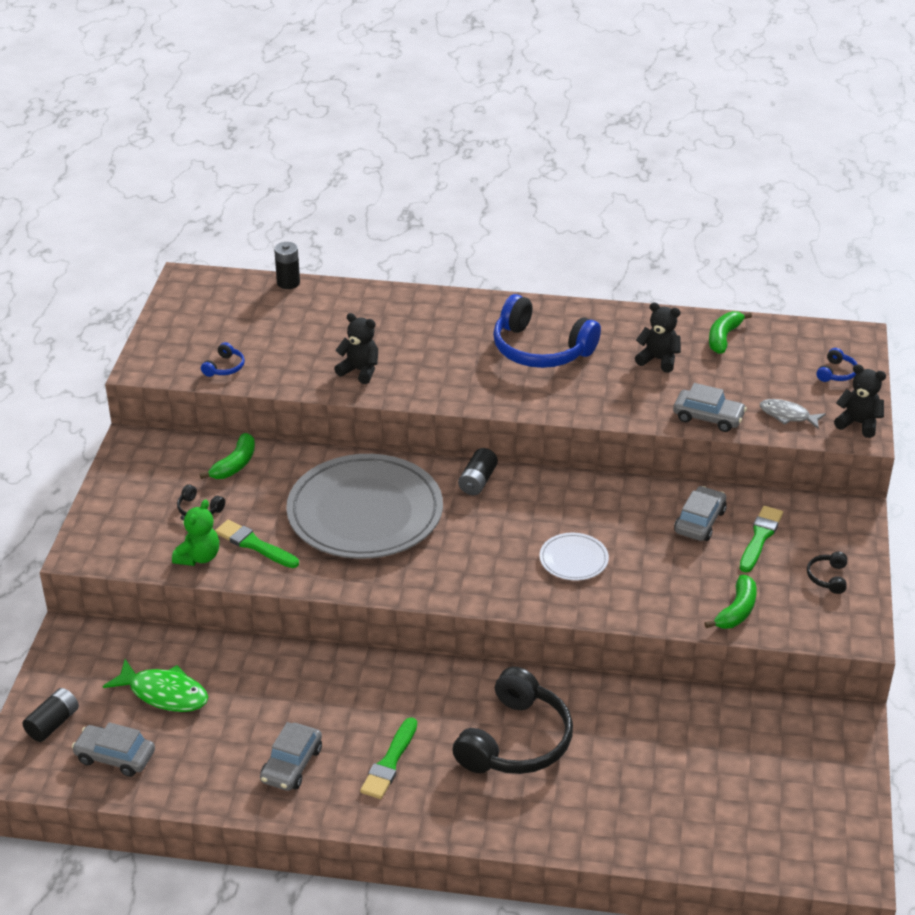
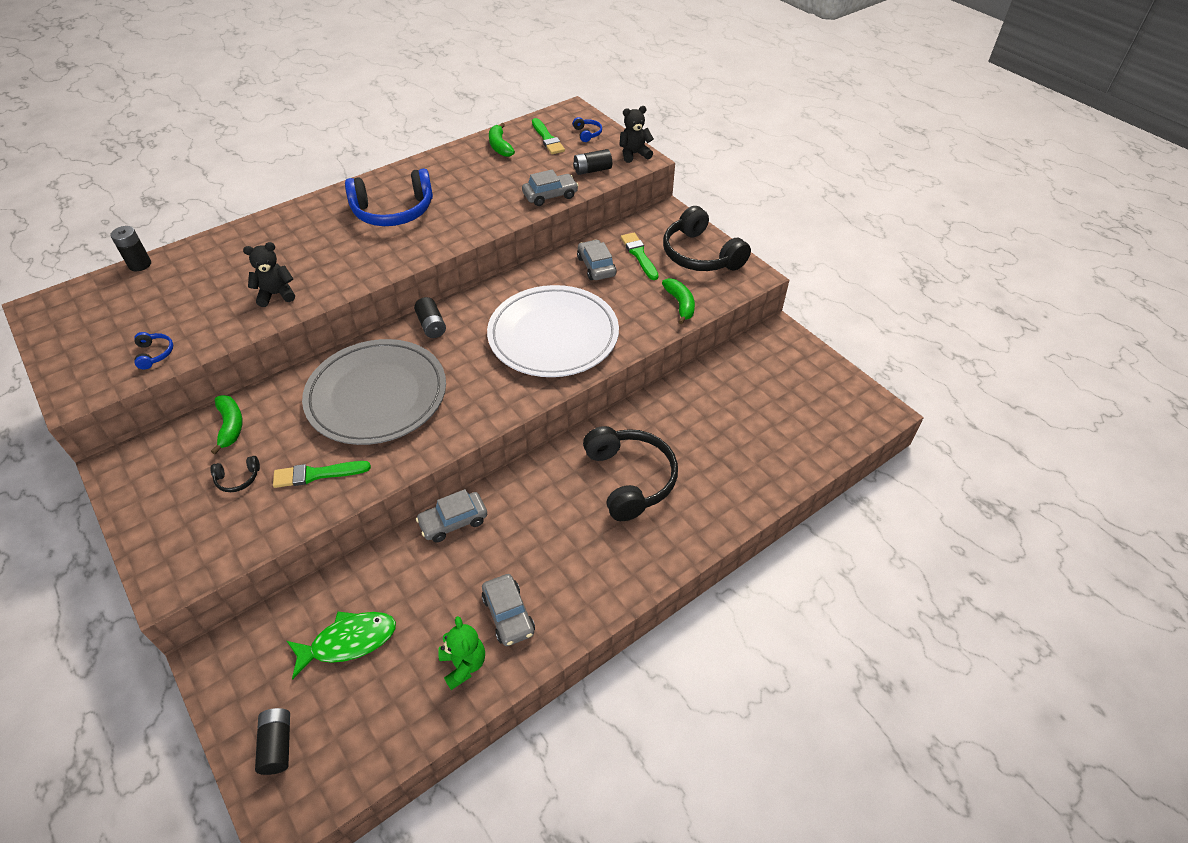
camera: 45 degrees left, 10 degrees up
(115, 757) = (364, 726): grey car -> grey car (453, 521)
(198, 557) = (280, 515): green teddy bear -> green teddy bear (463, 664)
(390, 762) = (571, 557): green brush -> green brush (547, 139)
(573, 559) = (553, 335): white plate -> white plate, size x2.33
(658, 360) = (478, 178): black teddy bear -> none
(788, 415) = (592, 170): grey fish -> black battery
(828, 577) = (700, 255): black headphones -> black headphones, size x2.39

